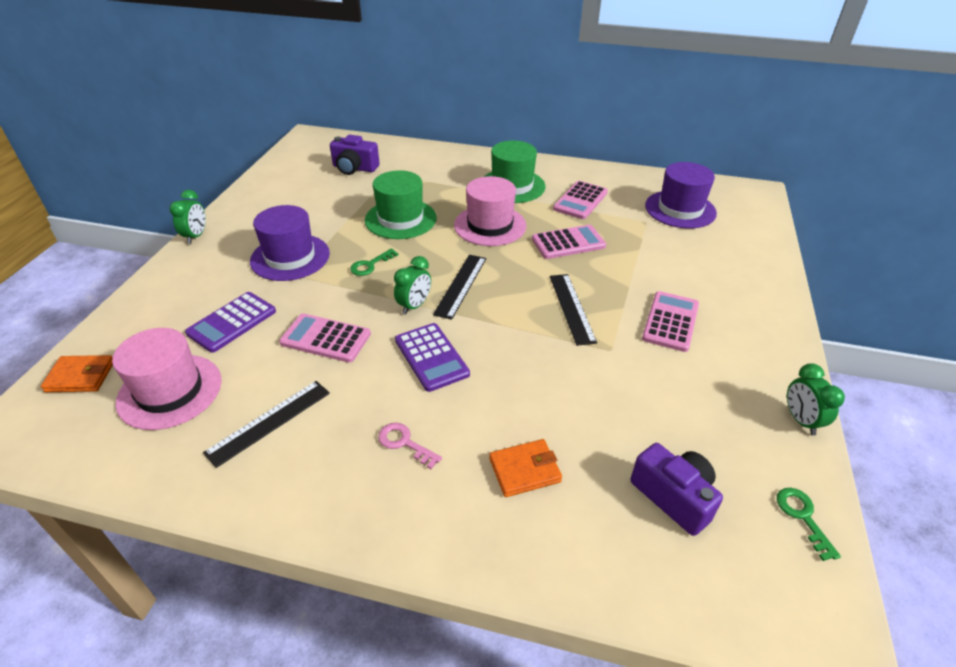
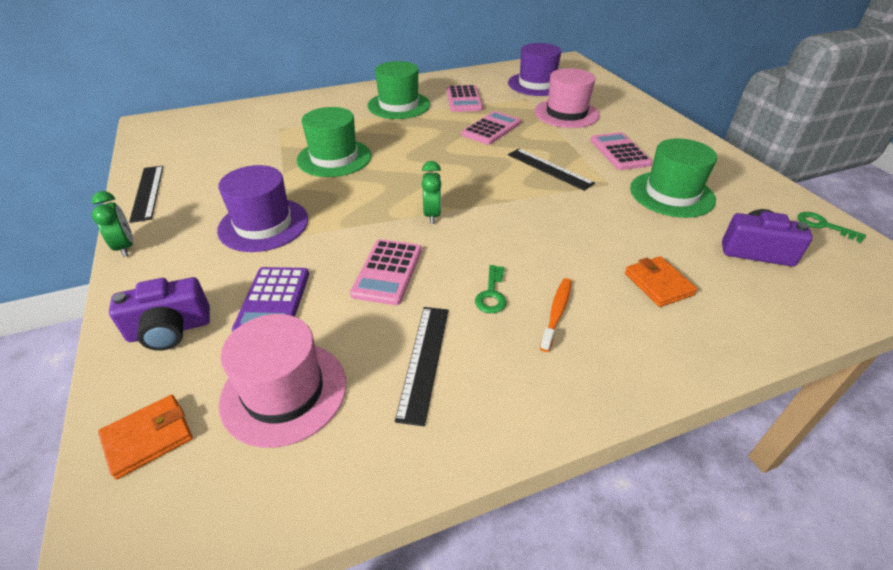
camera: 35 degrees left, 0 degrees up
(326, 338) = (387, 272): pink calculator -> pink calculator turned 60 degrees counterclockwise
(354, 168) = (235, 134): purple camera -> purple camera (170, 330)
(370, 265) = (352, 201): green key -> green key (491, 294)
(405, 443) = (556, 313): pink key -> orange toothbrush
(431, 357) = (495, 244): purple calculator -> none
(461, 285) = (450, 186): black ruler -> black ruler (147, 192)
(490, 225) = (417, 137): pink hat -> pink hat (566, 113)
(524, 470) = (658, 284): orange wallet -> orange wallet turned 60 degrees counterclockwise
(665, 392) = (671, 194): none -> green hat
(801, 420) = (755, 176): green clock -> none

